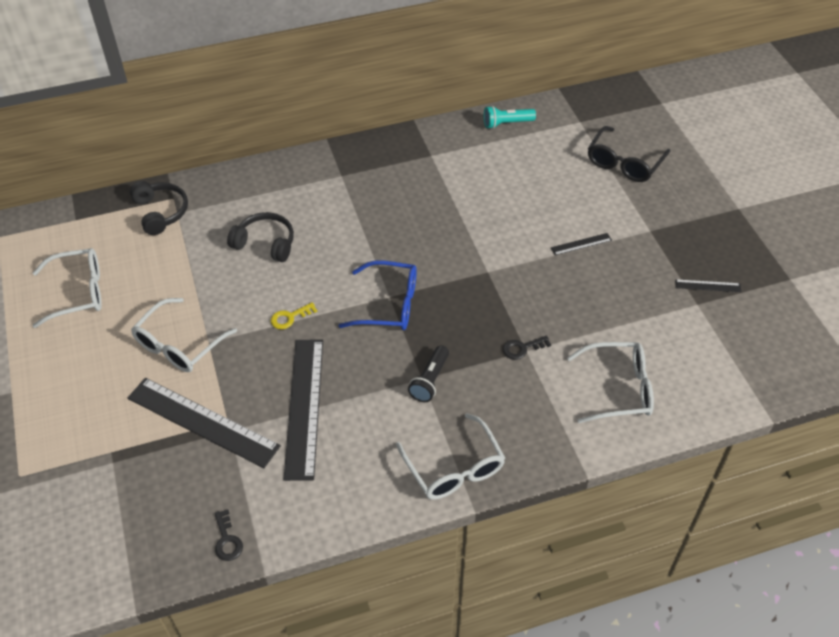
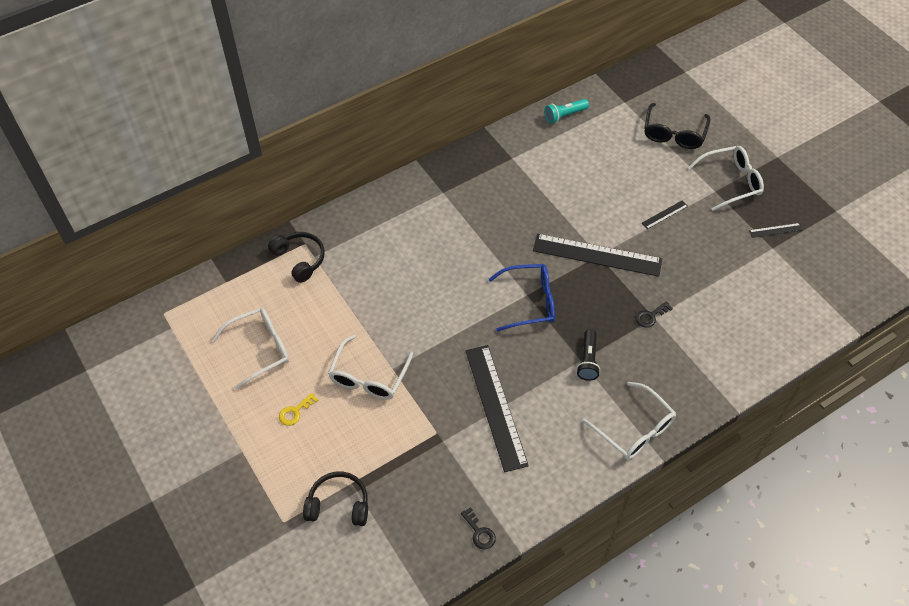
camera: 15 degrees left, 5 degrees up
(203, 421) = (417, 438): black ruler -> black ruler (597, 255)
(265, 243) = (403, 269): black headphones -> black headphones (338, 504)
(290, 317) = (452, 331): yellow key -> yellow key (295, 412)
(617, 389) = (736, 334): white glasses -> white glasses (730, 182)

